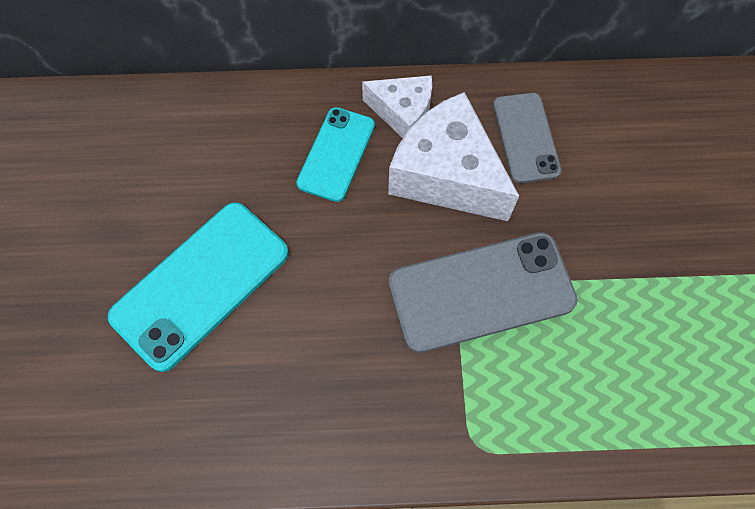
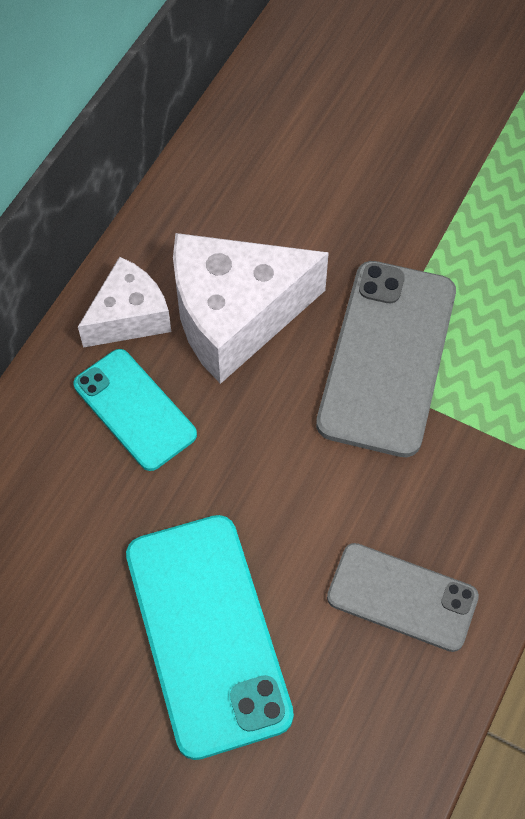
camera: 60 degrees left, 5 degrees down
(526, 137) = (240, 220): grey phone -> grey phone (402, 597)

